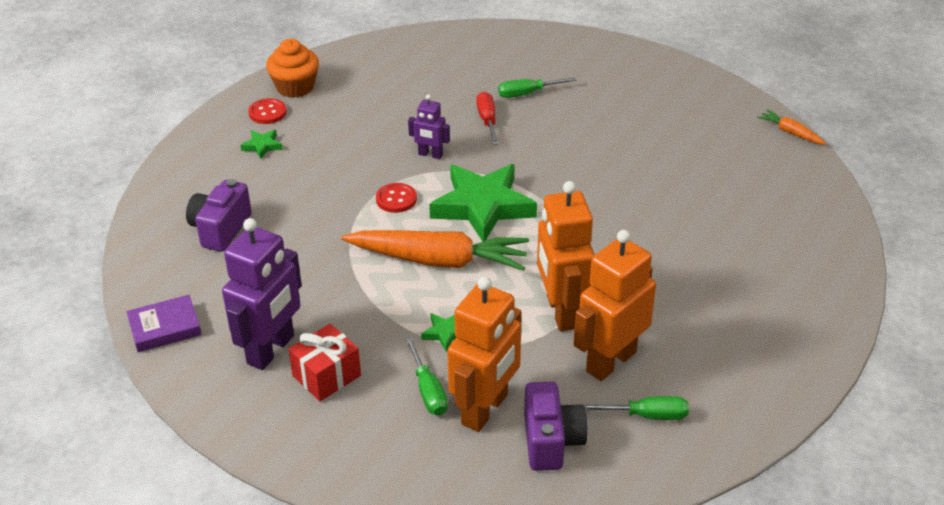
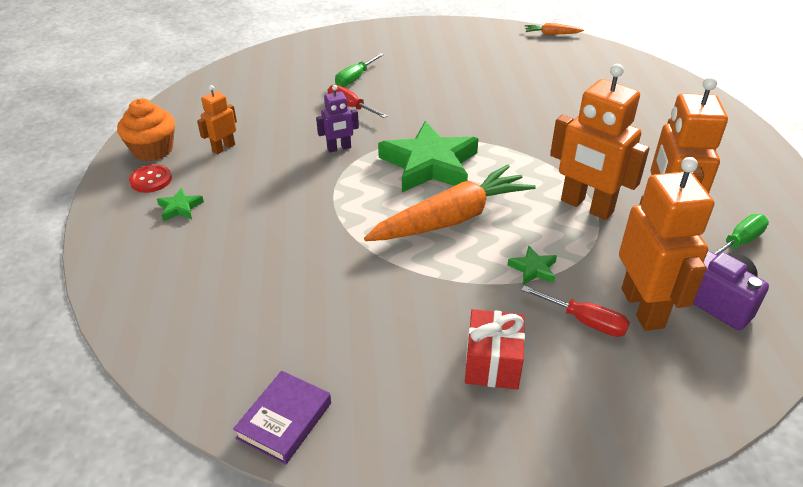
camera: 40 degrees left, 0 degrees up
(220, 229) = (227, 296): purple camera -> none
(271, 350) = (415, 373): purple robot -> none
(345, 110) = (223, 148): none -> orange robot
(396, 199) = (356, 192): red button -> none
(428, 390) = (584, 321): green screwdriver -> red screwdriver

